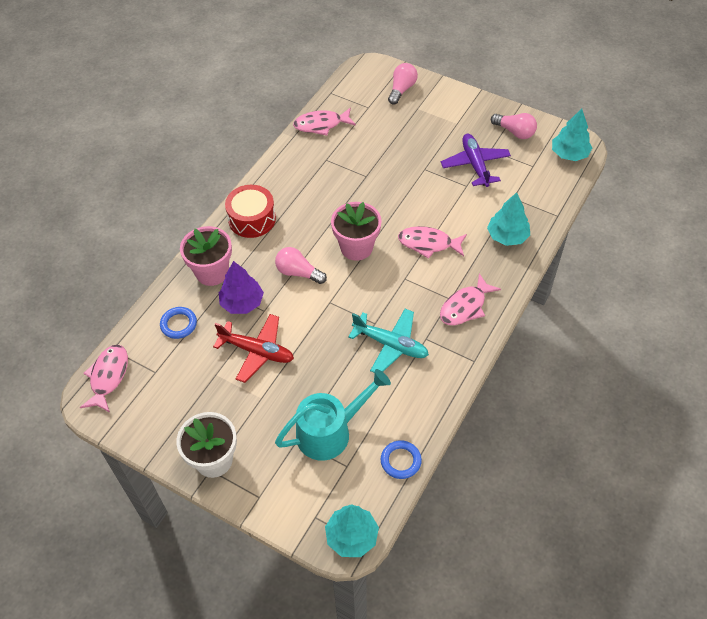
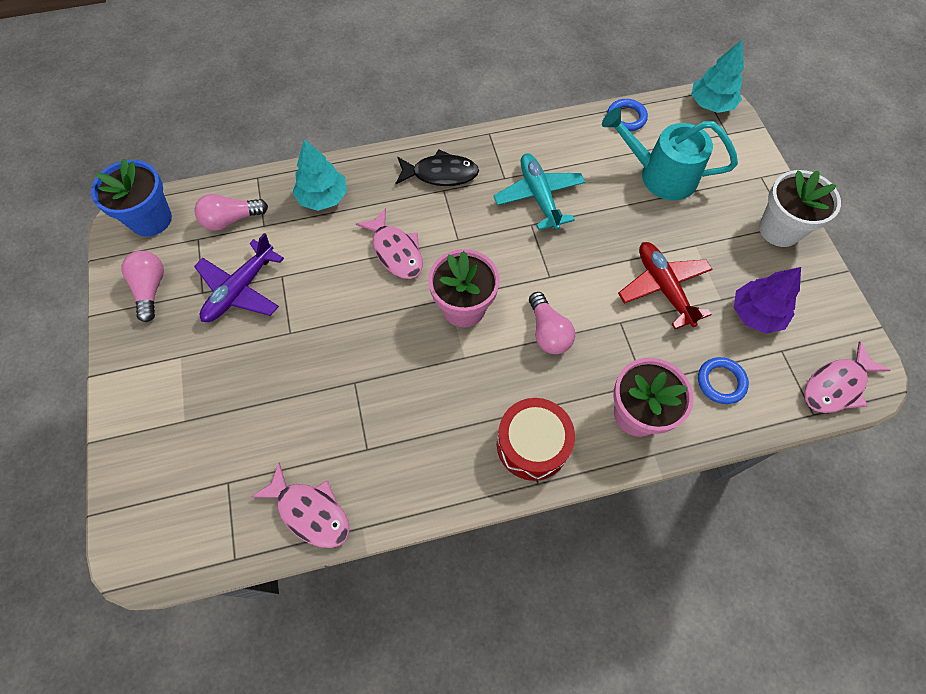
camera: 135 degrees left, 10 degrees up
(242, 302) = (635, 349): purple tree -> purple tree (756, 314)
(401, 89) = (158, 469): pink light bulb -> pink light bulb (231, 220)
(465, 306) = (440, 174): pink fish -> black fish
(569, 154) = (151, 219): turquoise tree -> blue flower pot

